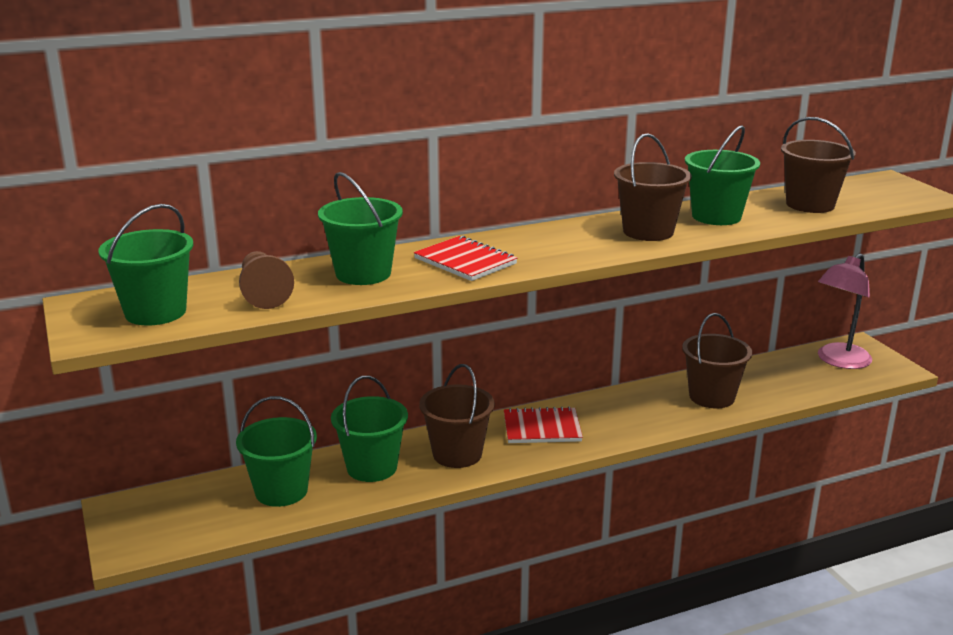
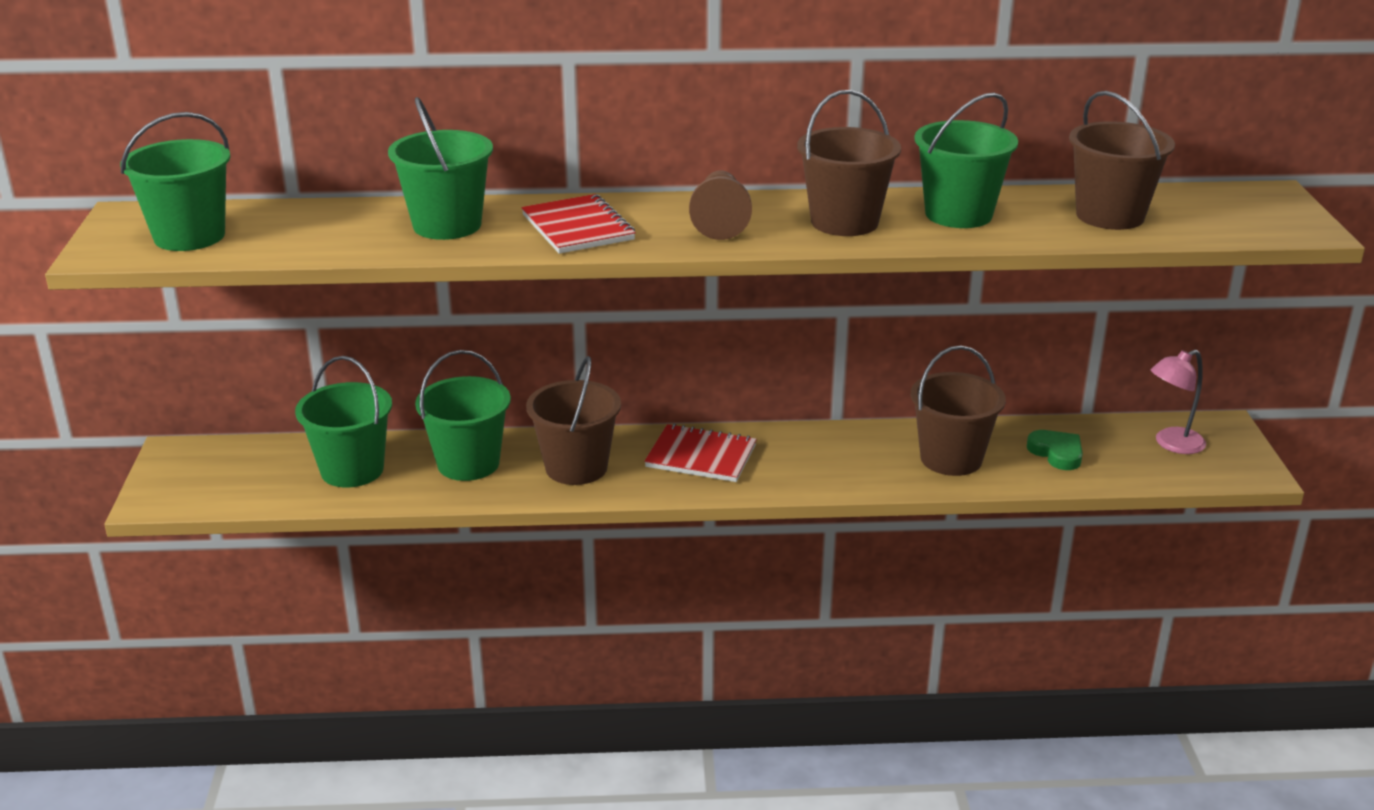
camera: 20 degrees right, 5 degrees up
(264, 293) = (318, 232): brown pawn -> brown pawn (720, 221)
(774, 380) = (1056, 453): none -> green heart
(838, 361) = (1171, 444): pink lamp -> pink lamp, size x0.65

